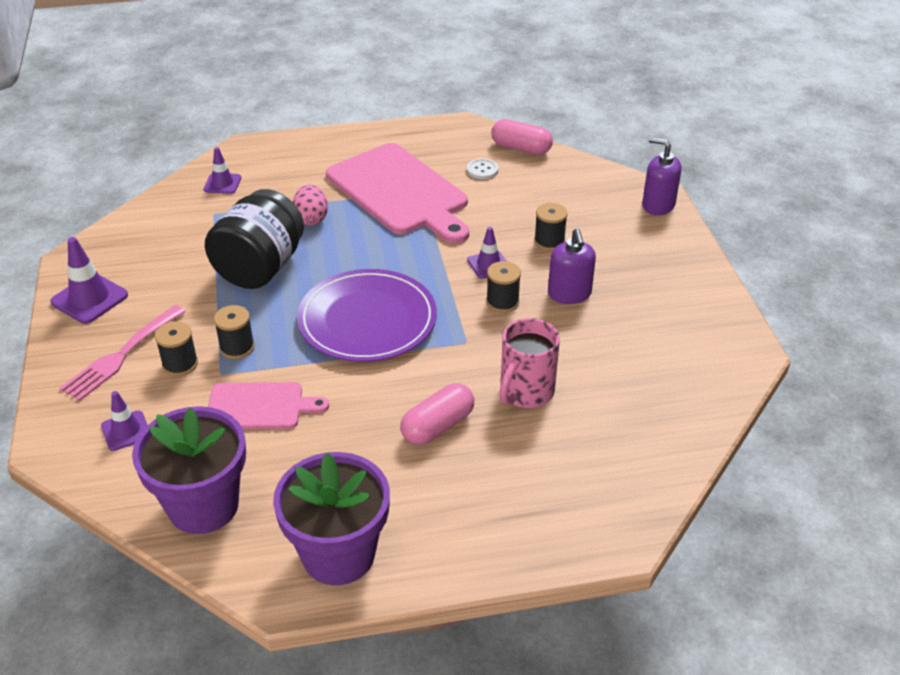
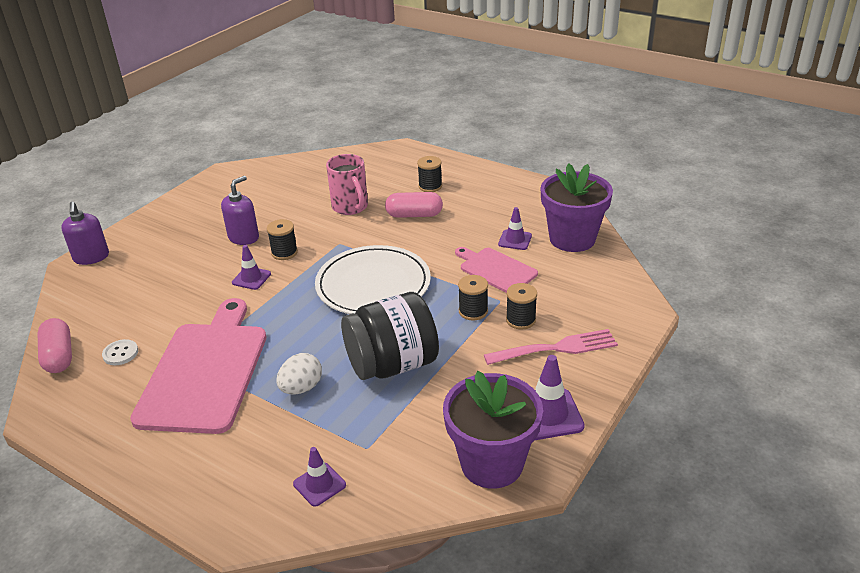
camera: 135 degrees left, 5 degrees down
(126, 431) = (588, 296): purple traffic cone -> purple traffic cone (515, 240)
(311, 219) = (301, 388): pink egg -> white egg
(338, 554) = (524, 193): purple flower pot -> purple flower pot (492, 463)
(367, 320) = (373, 285): purple plate -> white plate
(525, 392) = (350, 207): pink mug -> pink mug turned 75 degrees clockwise
(549, 242) = (193, 272): black spool -> black spool (430, 186)

